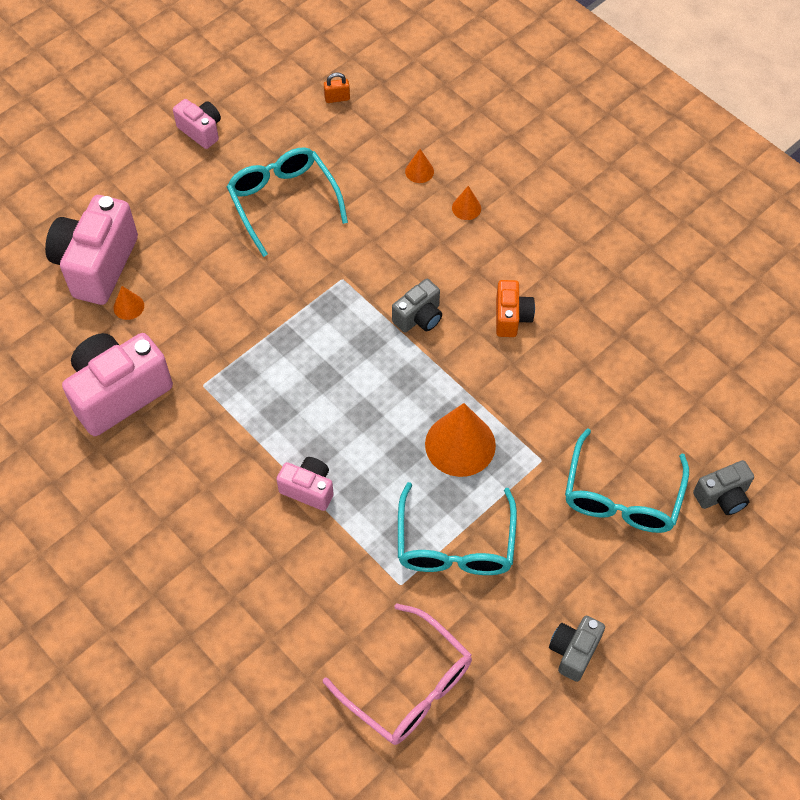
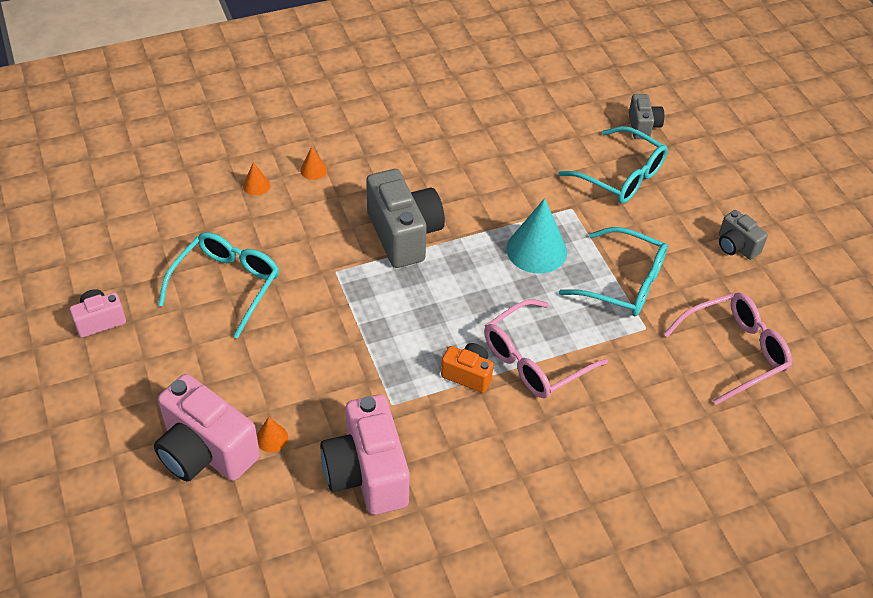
camera: 70 degrees left, 10 degrees down
(283, 202) = (226, 285): turquoise glasses -> turquoise glasses turned 120 degrees clockwise
(308, 489) = (534, 360): pink camera -> pink glasses
(337, 98) = (137, 212): orange padlock -> none
(419, 317) = (404, 235): grey camera -> grey camera, size x1.90
(460, 444) = (536, 250): orange cone -> turquoise cone
(511, 317) = (435, 180): orange camera -> orange camera (468, 375)

